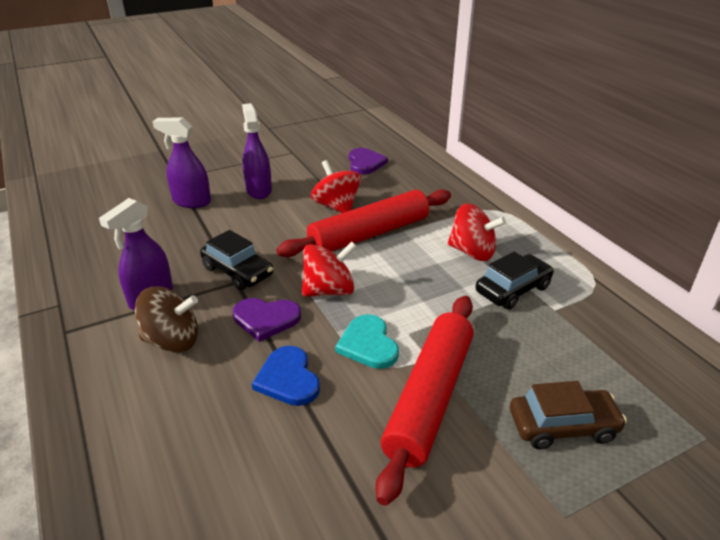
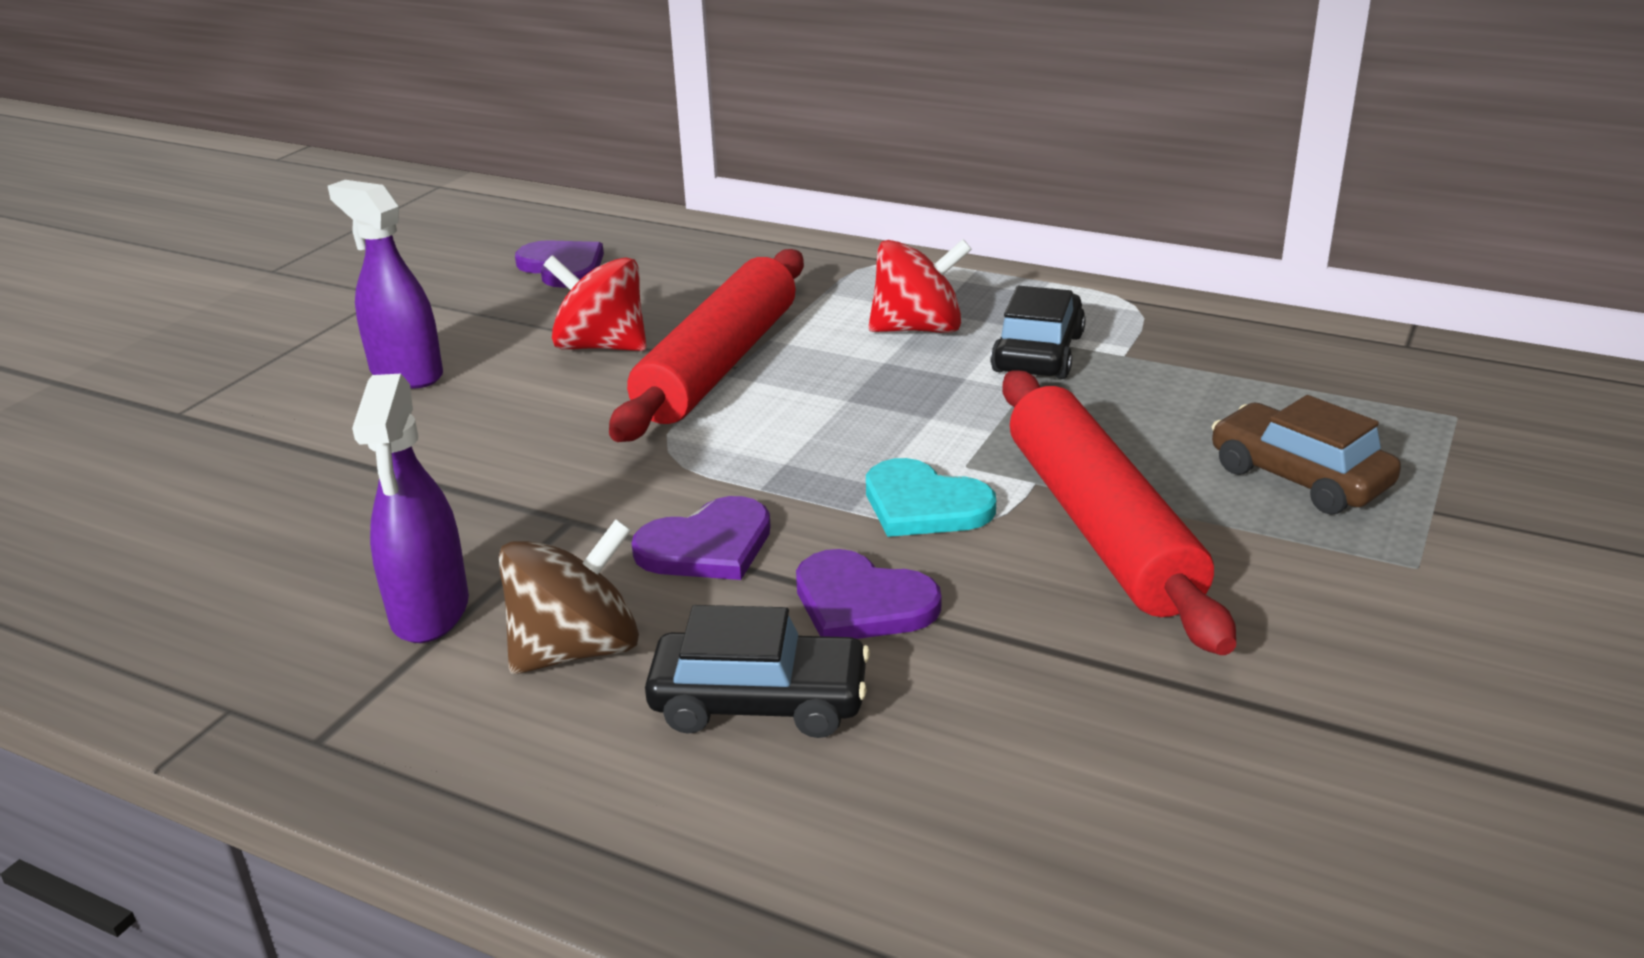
camera: 35 degrees left, 5 degrees down
(191, 202) = (280, 439): purple spray bottle -> none
(238, 271) = (551, 504): black car -> black car (759, 702)
(288, 378) = (862, 602): blue heart -> purple heart
(329, 290) = (760, 464): red spinning top -> none
(562, 426) = (1299, 478): brown car -> brown car turned 90 degrees counterclockwise

